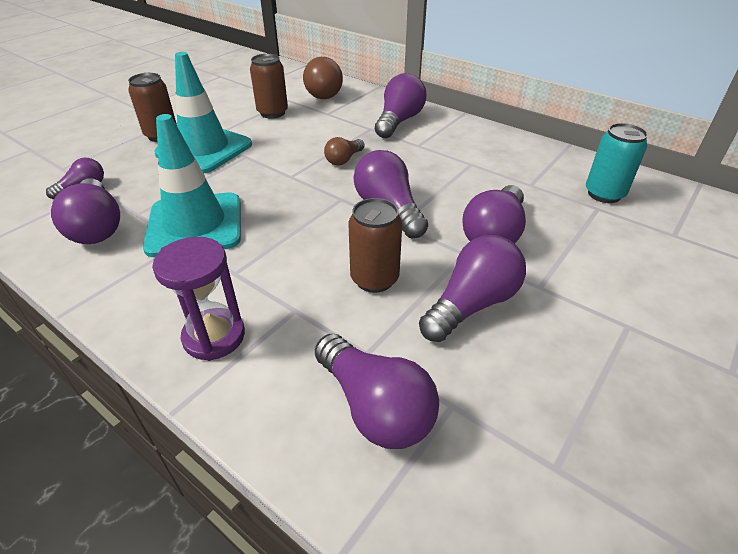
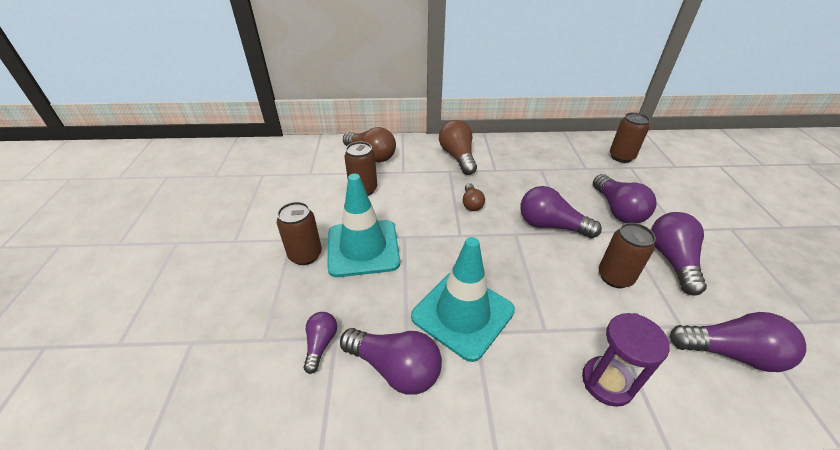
camera: 40 degrees left, 0 degrees up
(399, 121) = (457, 157): purple light bulb -> brown light bulb
(604, 194) = (621, 157): turquoise can -> brown can

